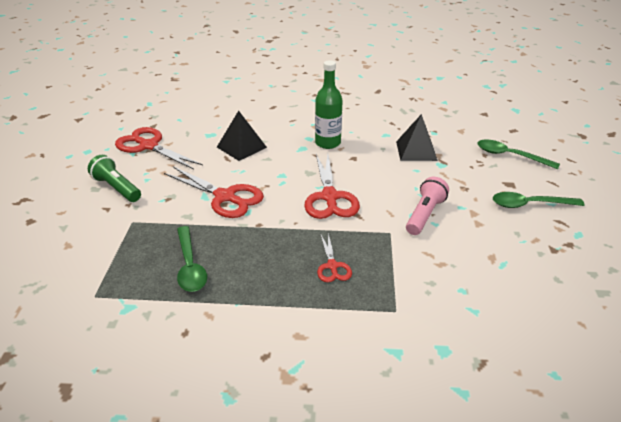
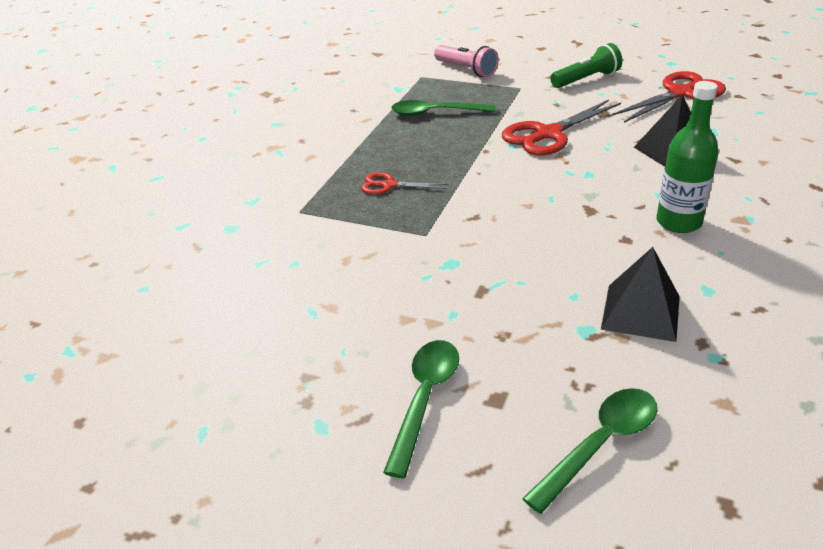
camera: 110 degrees right, 0 degrees up
(329, 197) = (523, 202): red scissors -> none
(424, 214) = (450, 272): pink flashlight -> pink flashlight (466, 70)

